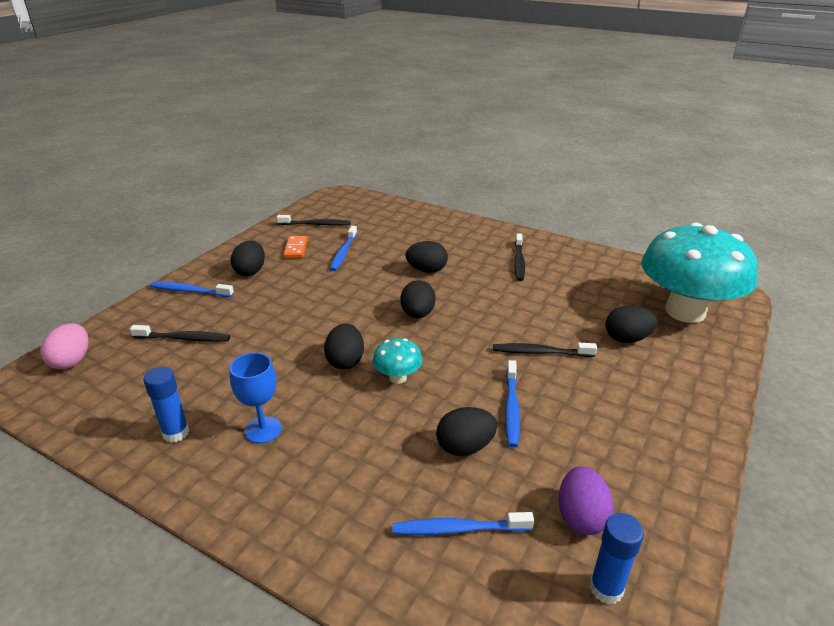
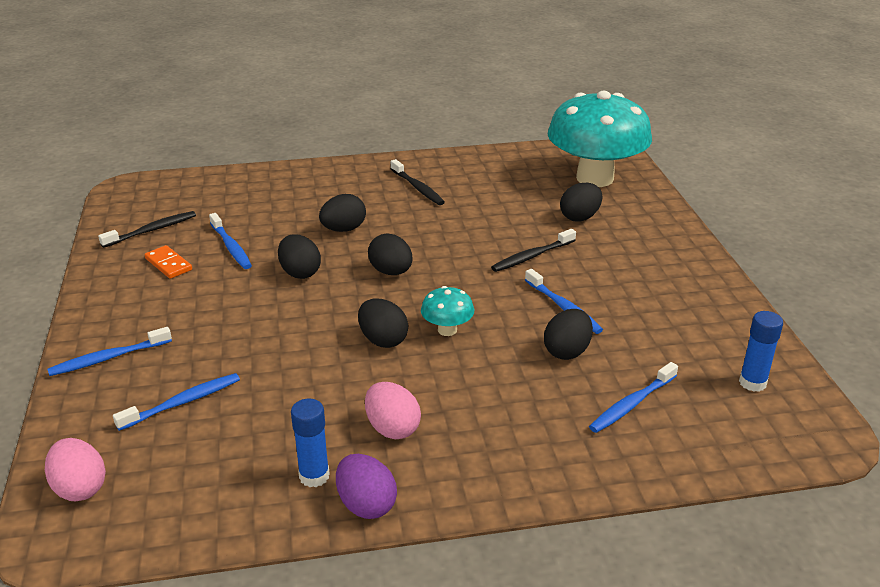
camera: 40 degrees left, 0 degrees up
(184, 338) = (182, 402): black toothbrush -> blue toothbrush
(250, 271) = (151, 308): black egg -> black egg (300, 273)
(263, 430) = (392, 428): blue goblet -> pink egg
(581, 517) = (692, 352): purple egg -> purple egg (366, 505)

